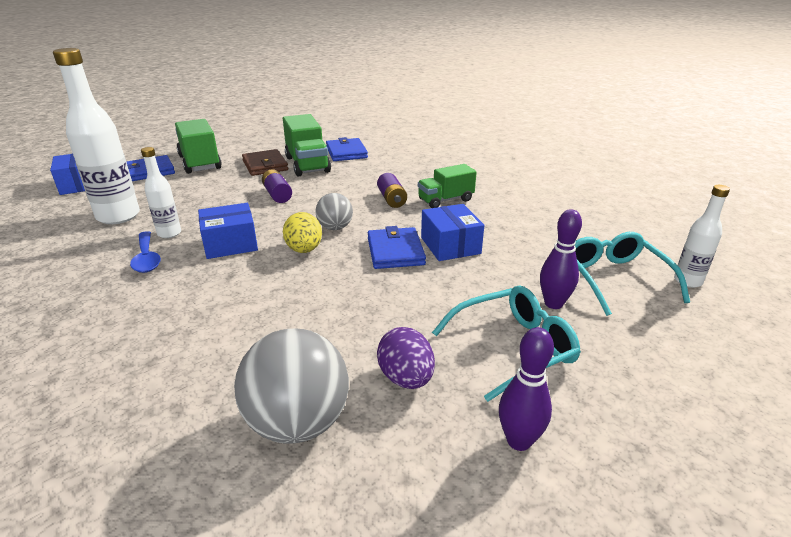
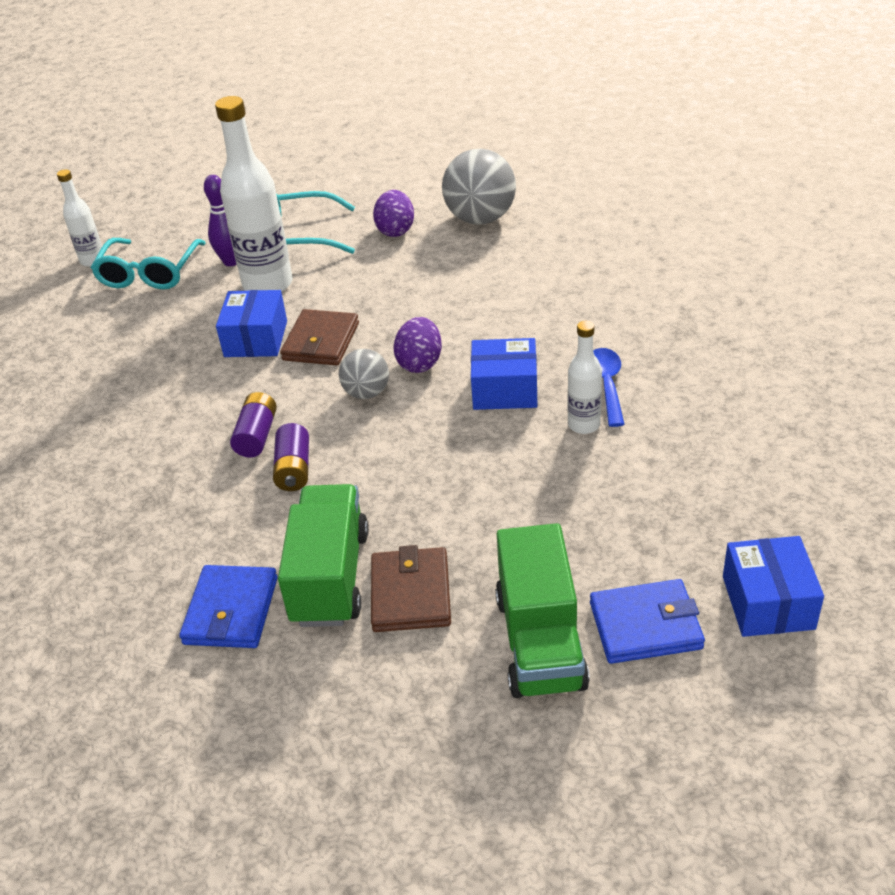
camera: 155 degrees left, 10 degrees up
(118, 216) = (665, 480): white bottle -> white bottle (268, 285)
(277, 195) = (417, 484): purple battery -> purple battery (294, 469)
(304, 250) = (420, 363): yellow egg -> purple egg
(395, 251) = (321, 341): blue wallet -> brown wallet
(445, 200) = (186, 418): green truck -> none
(519, 441) = (353, 192): purple bowling pin -> none

